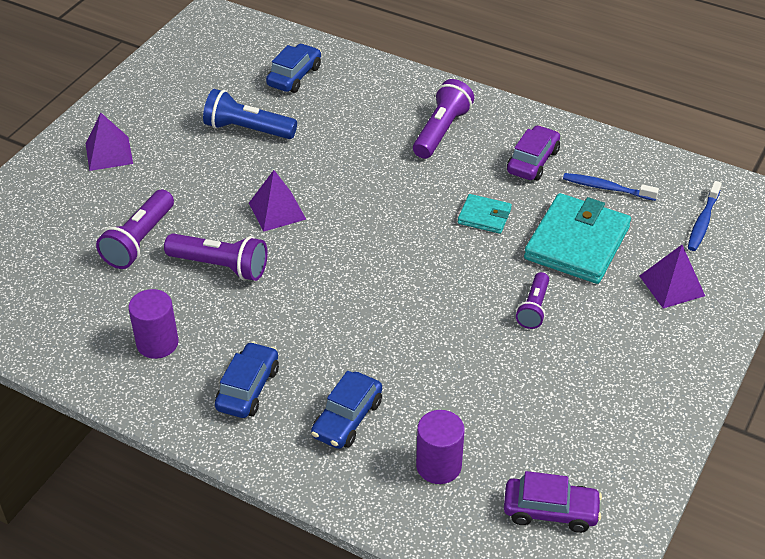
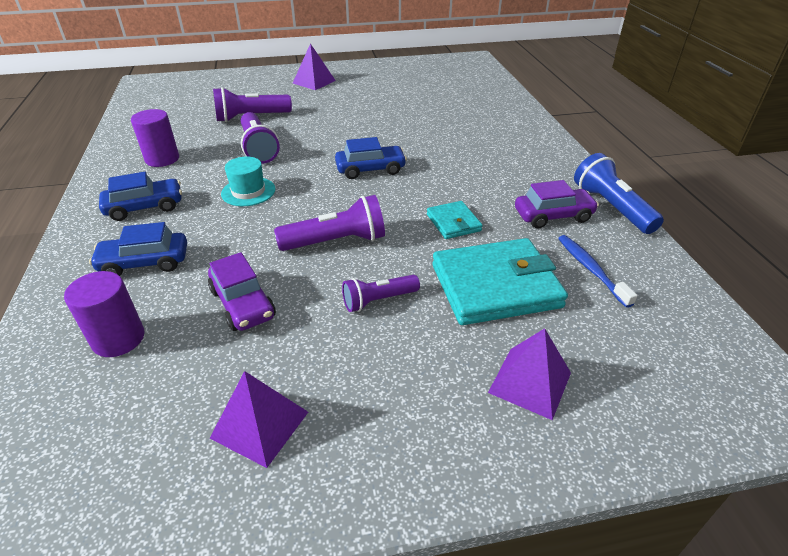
camera: 50 degrees right, 5 degrees down
(247, 130) = (396, 105): blue flashlight -> blue flashlight (611, 207)
(277, 211) = (336, 144): purple pyramid -> purple pyramid (260, 424)
(294, 76) = (469, 98): blue car -> blue car (370, 169)
(299, 309) = (248, 191): none -> turquoise hat
(441, 131) = (513, 164): purple flashlight -> purple flashlight (336, 241)
(550, 511) = (95, 454): purple car -> purple car (243, 304)
(703, 221) = (655, 358): blue toothbrush -> none

